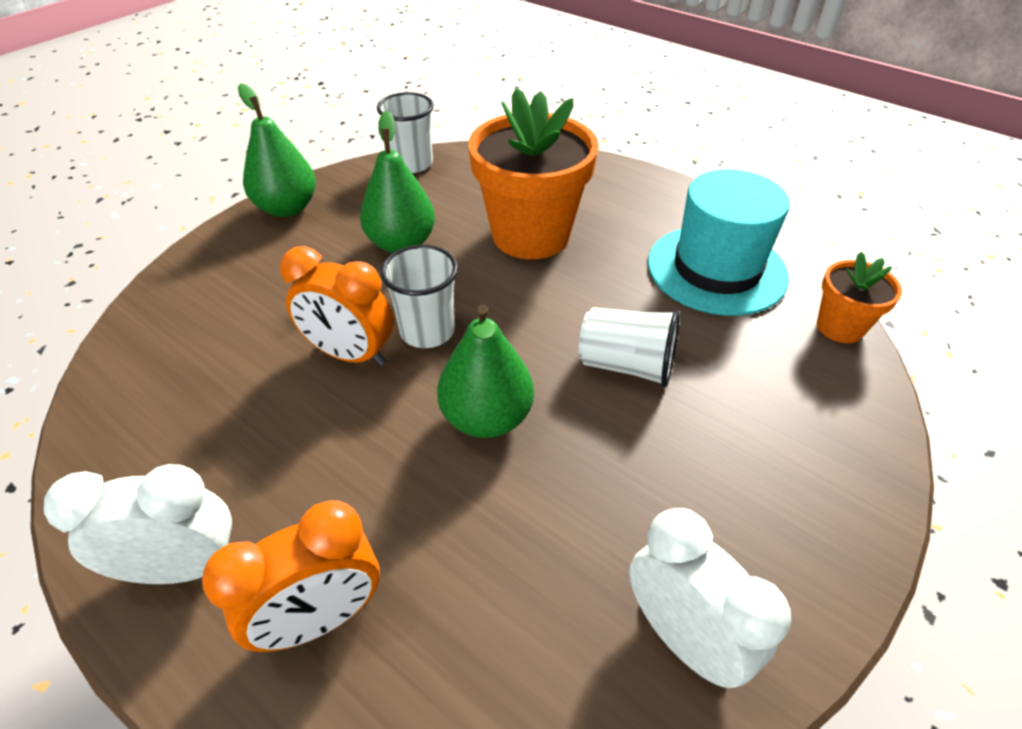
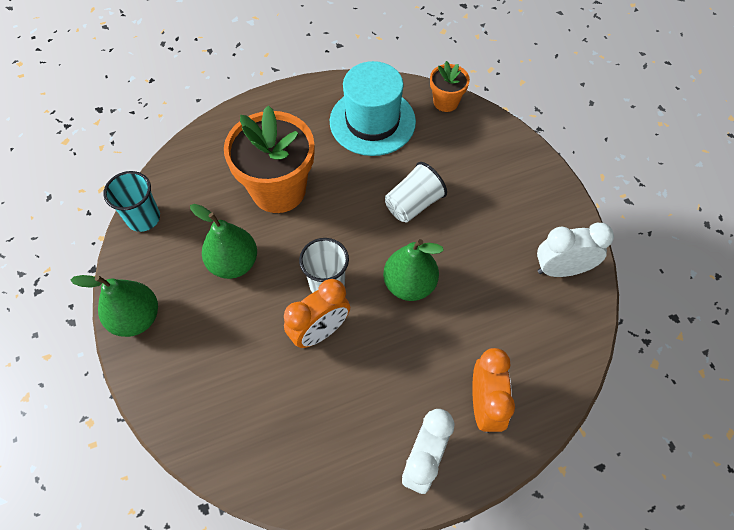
camera: 60 degrees left, 15 degrees up
(412, 164) = (143, 218): white cup -> turquoise cup

